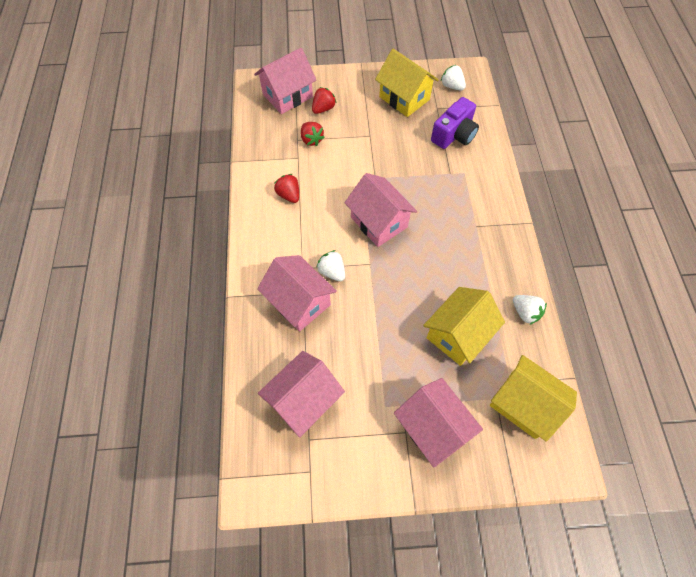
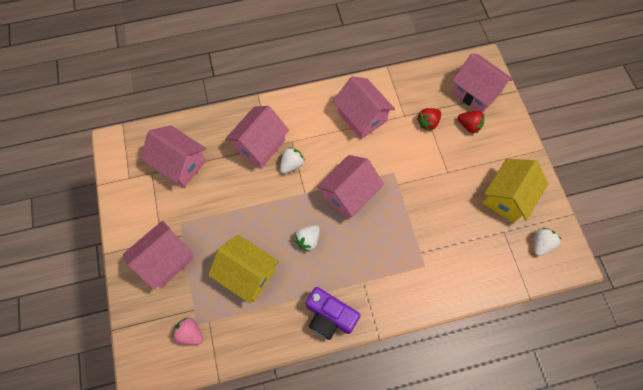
camera: 80 degrees right, 5 degrees up
(289, 195) = (361, 117): red strawberry -> pink house
(454, 135) = (471, 252): purple camera -> purple camera (329, 316)
(523, 404) = (190, 333): yellow house -> pink strawberry
(525, 313) = (276, 333): white strawberry -> white strawberry (308, 240)

